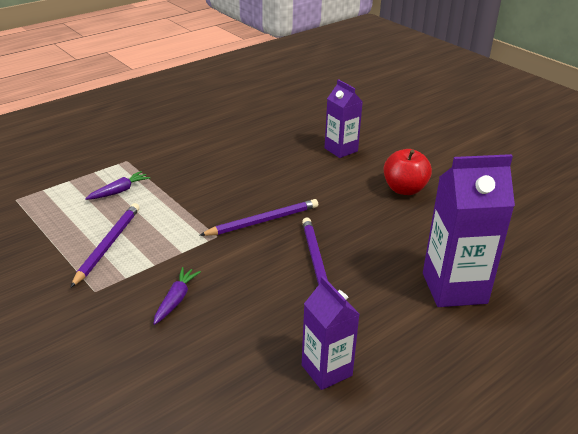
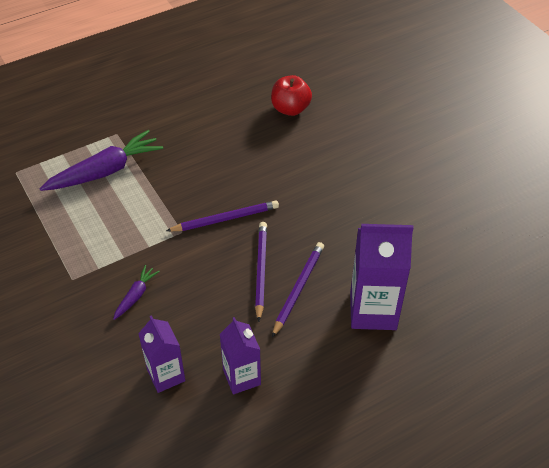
camera: 10 degrees right, 15 degrees up
(107, 245) = (88, 232): purple pencil -> purple pencil (298, 289)
(119, 191) = (105, 171): purple carrot -> purple carrot, size x2.05
(341, 150) = (320, 137): purple carton -> purple carton (166, 375)
(404, 189) = (365, 194): red apple -> red apple (290, 109)

